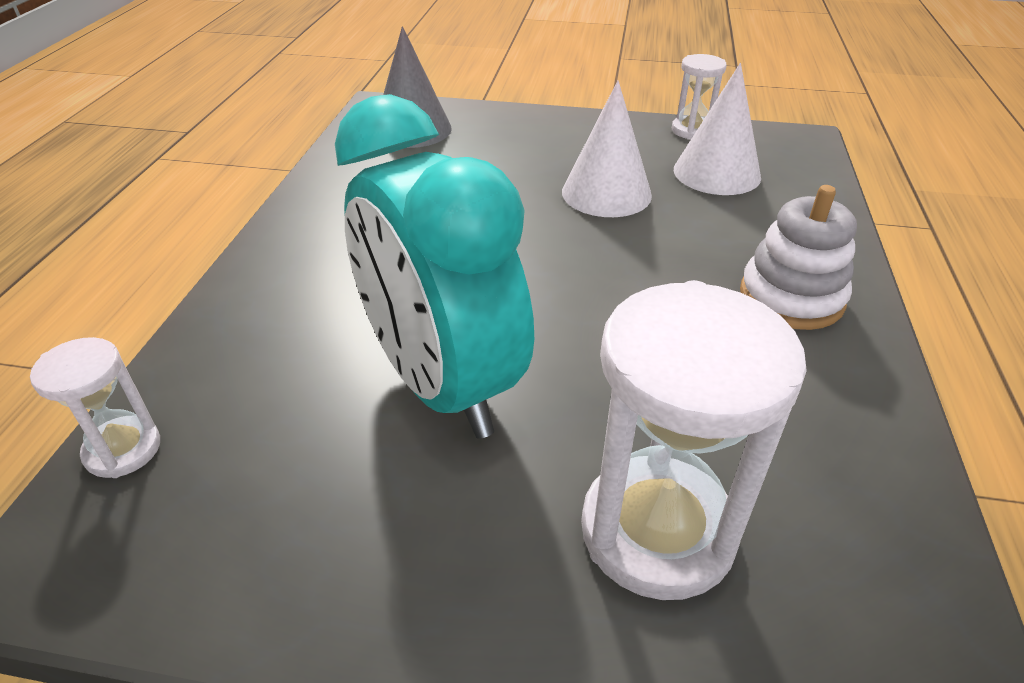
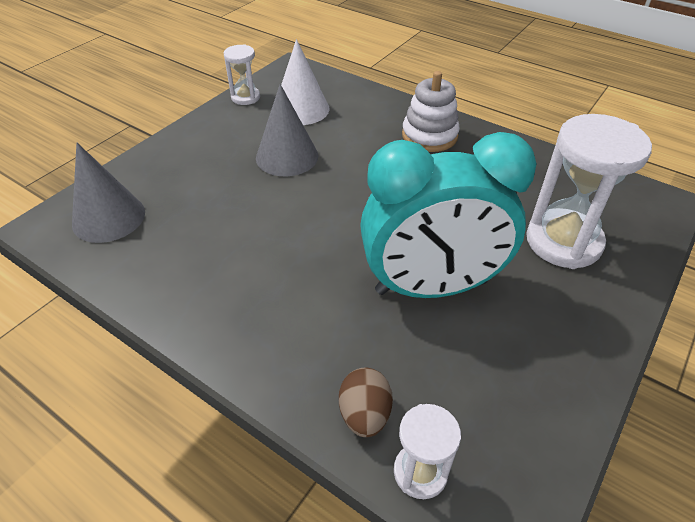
camera: 65 degrees left, 5 degrees up
(200, 379) = (365, 414): none -> brown egg
(606, 193) = (287, 156): white cone -> grey cone

